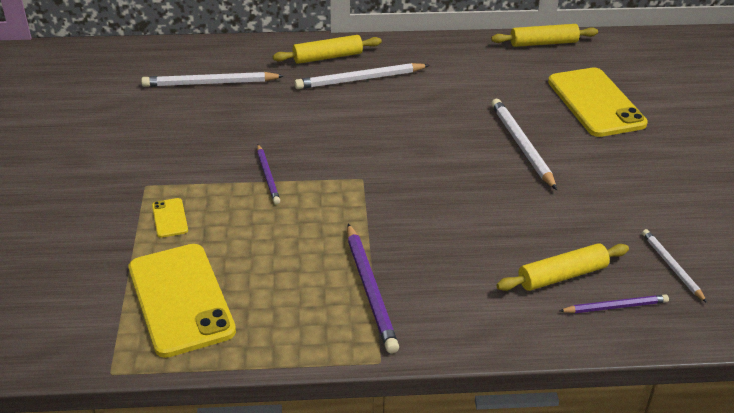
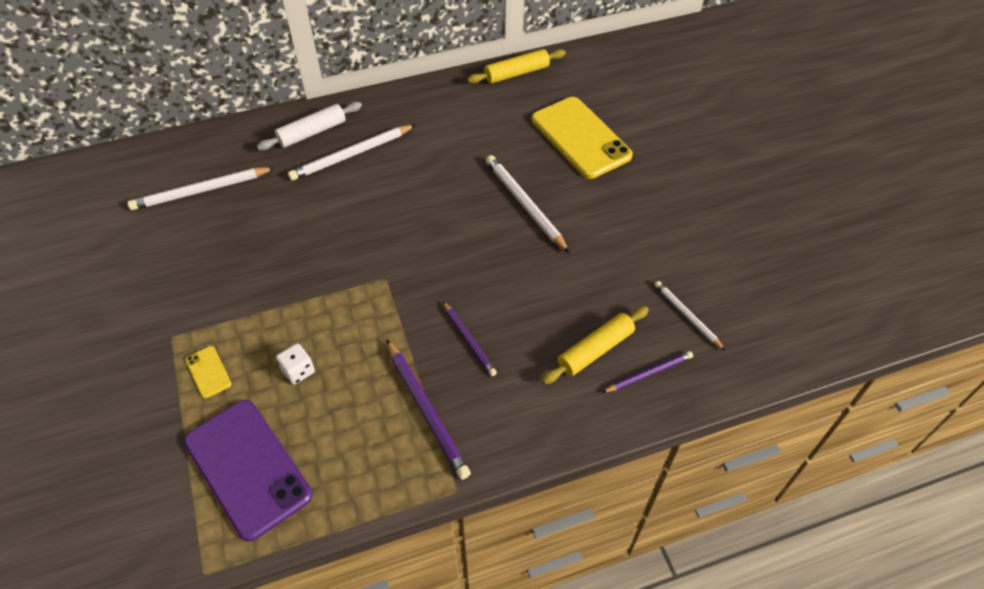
camera: 15 degrees left, 15 degrees up
(181, 299) = (248, 468): yellow phone -> purple phone
(254, 234) = (298, 371): none -> white dice
(267, 176) = (292, 296): purple pencil -> purple pencil (469, 340)
(327, 57) = (312, 132): yellow rolling pin -> white rolling pin

